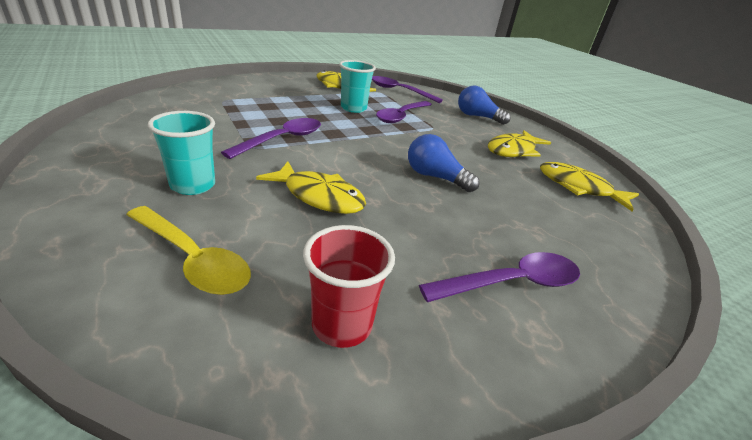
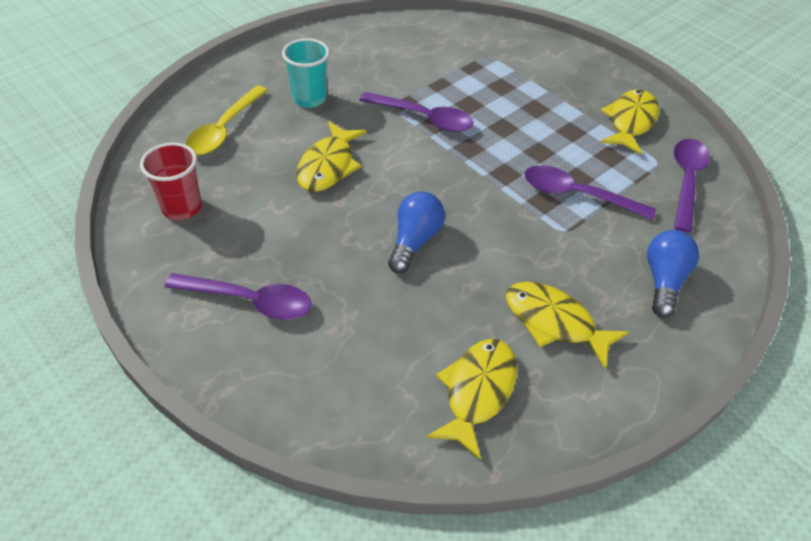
camera: 80 degrees right, 15 degrees up
(353, 108) = (561, 148): turquoise cup -> none
(511, 283) = (249, 301): purple spoon -> purple spoon turned 45 degrees counterclockwise

